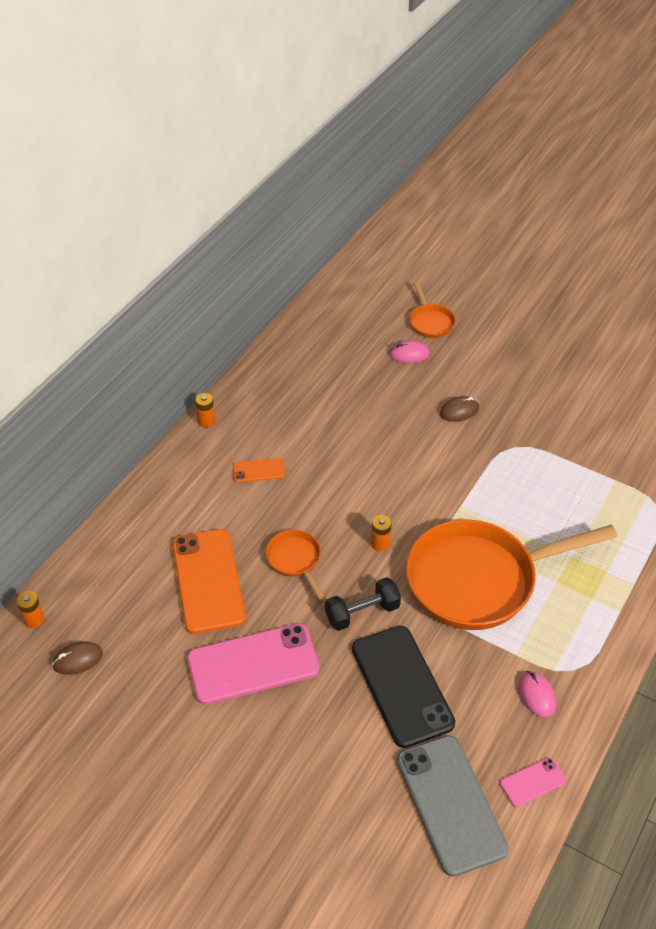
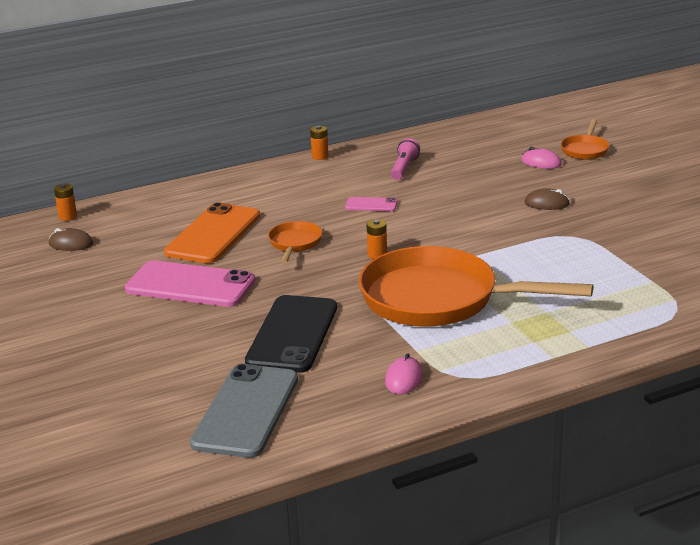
camera: 35 degrees right, 20 degrees down
(258, 470) = (327, 191): orange phone -> none
(299, 408) = (404, 168): none -> pink flashlight
(362, 613) = (312, 286): black dumbbell -> none
(532, 782) = (333, 425): pink phone -> pink phone (371, 205)

